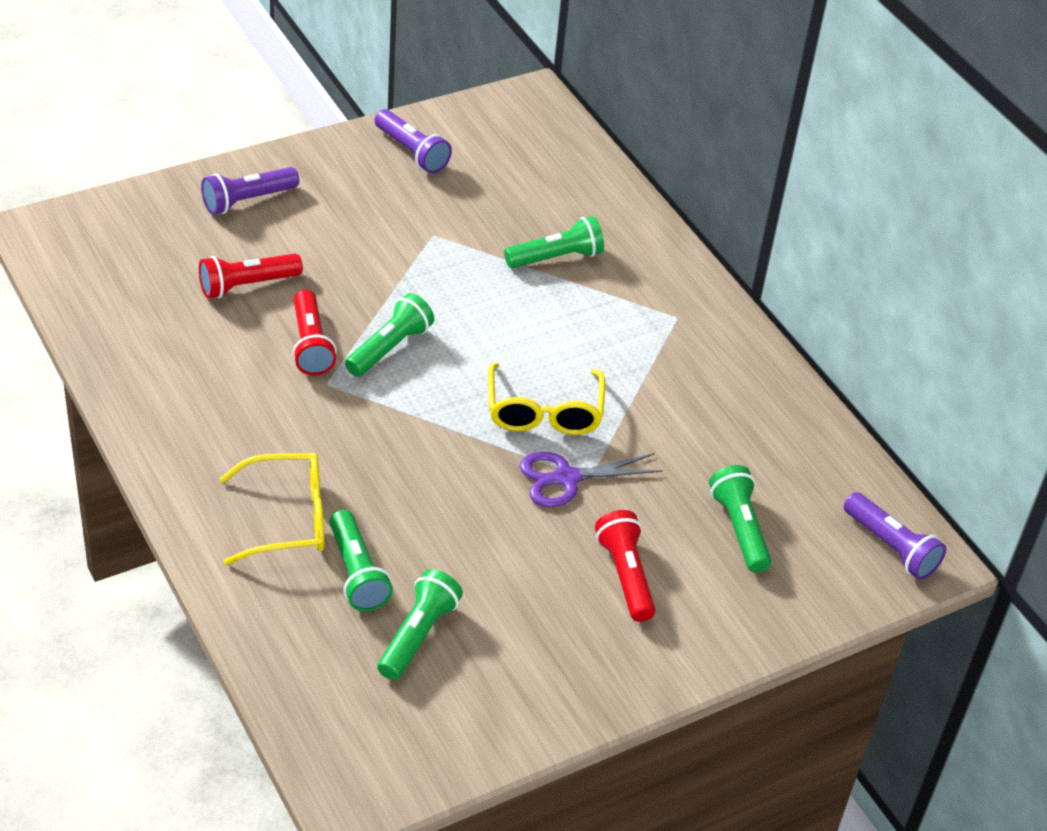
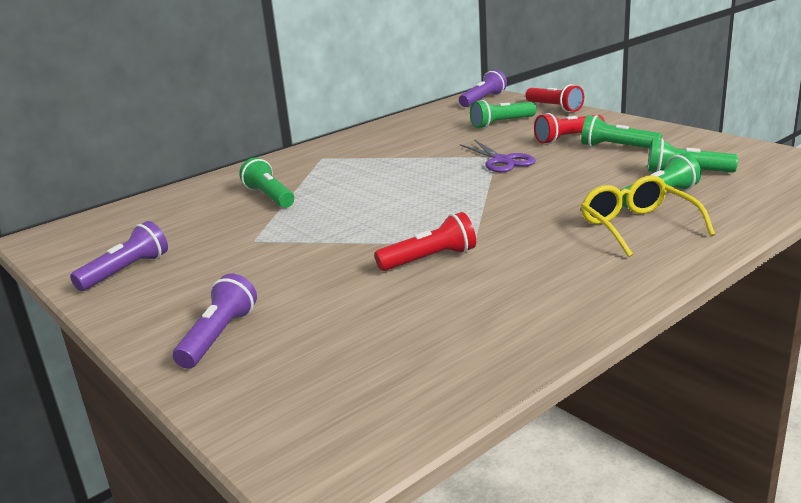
camera: 95 degrees left, 20 degrees down
(247, 200) = (219, 336): purple flashlight -> purple flashlight turned 120 degrees counterclockwise
(247, 285) = (363, 305): red flashlight -> red flashlight (554, 108)
(390, 348) = (412, 230): green flashlight -> green flashlight (617, 147)
(544, 413) = (445, 175): yellow glasses -> none

